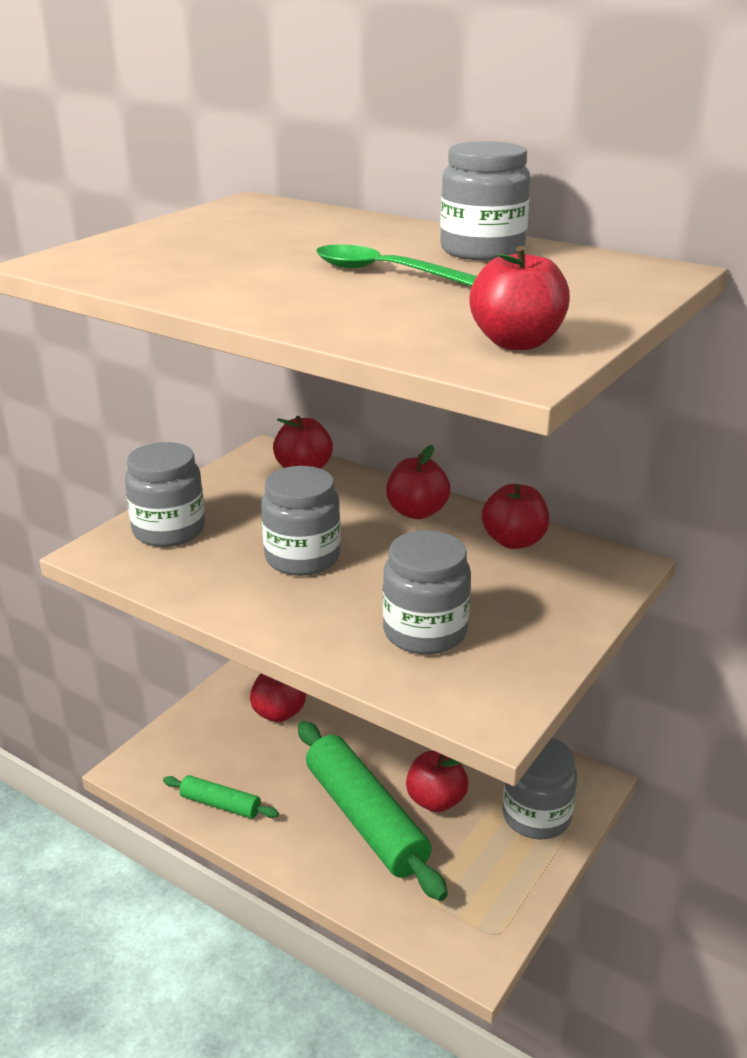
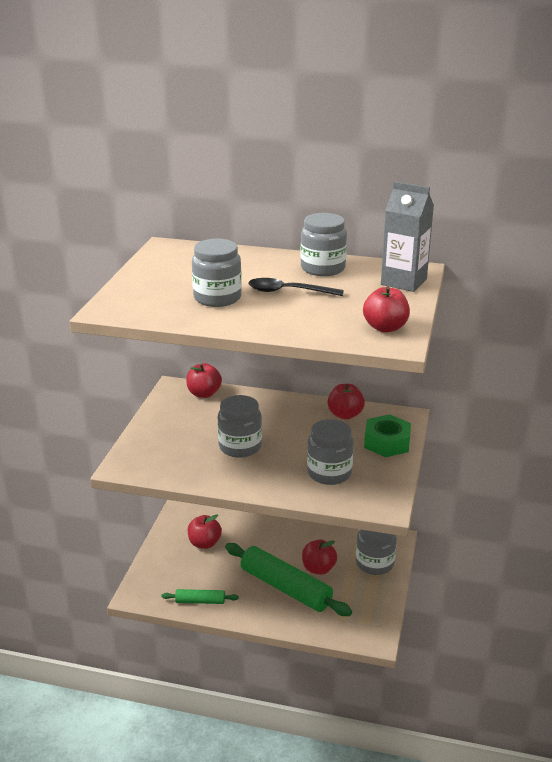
camera: 20 degrees left, 0 degrees up
(169, 530) = (153, 446): grey jar -> grey jar (217, 298)
(385, 273) = (288, 292): green spoon -> black spoon
(417, 512) = (284, 408): red apple -> none
(562, 601) = (387, 442): none -> green nut
(619, 283) = (403, 282): none -> grey carton

